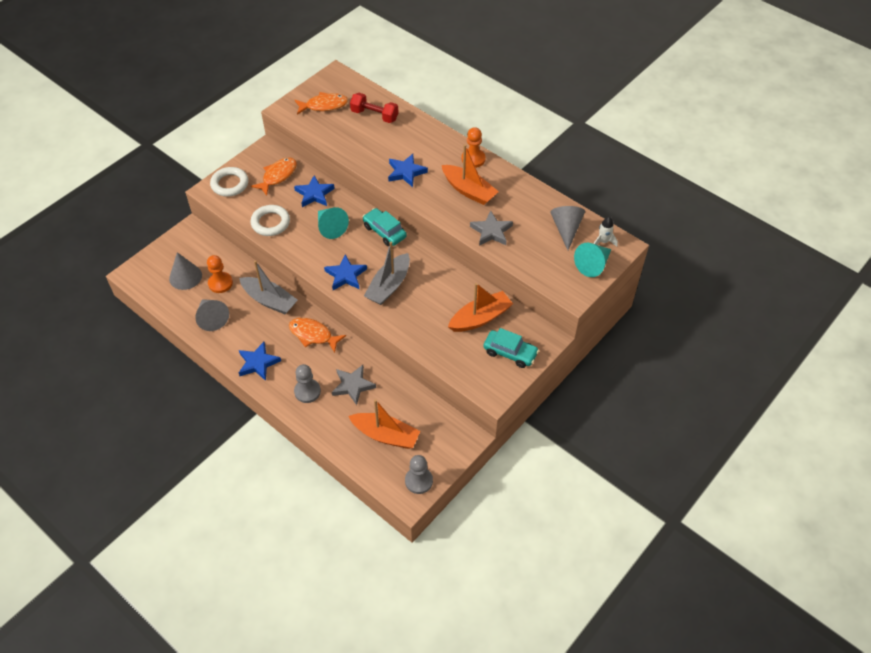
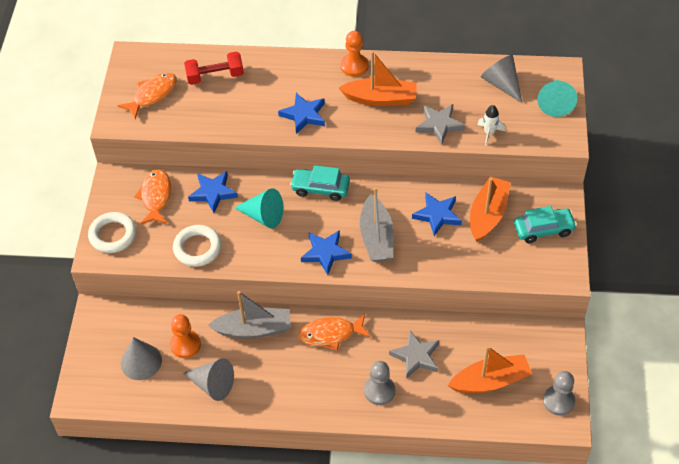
camera: 35 degrees left, 0 degrees up
(258, 363) = (304, 396): blue star -> blue star (437, 215)
(603, 241) = (543, 77): white rocket -> white rocket (489, 133)

